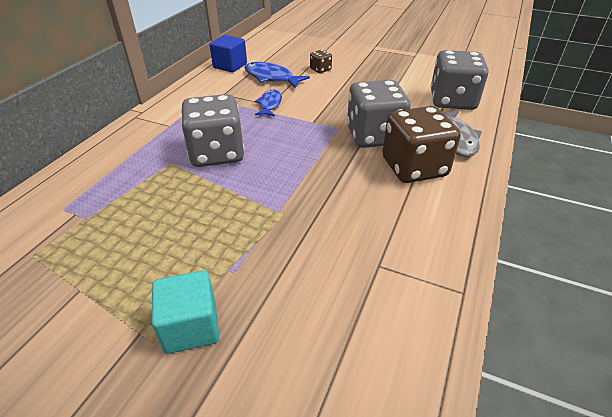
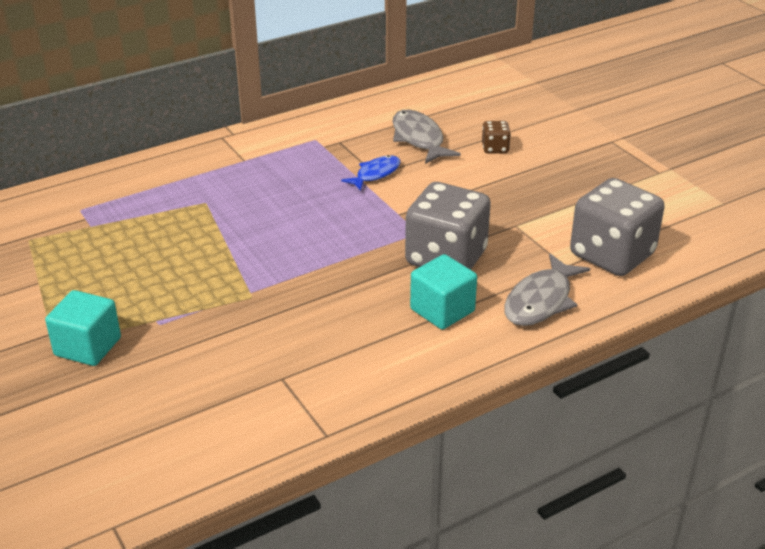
camera: 35 degrees right, 5 degrees down
(217, 153) = (258, 210): grey dice -> none
(230, 66) = (388, 105): blue cube -> none
(271, 77) = (419, 139): blue fish -> grey fish
(414, 167) = (442, 310): brown dice -> turquoise cube

